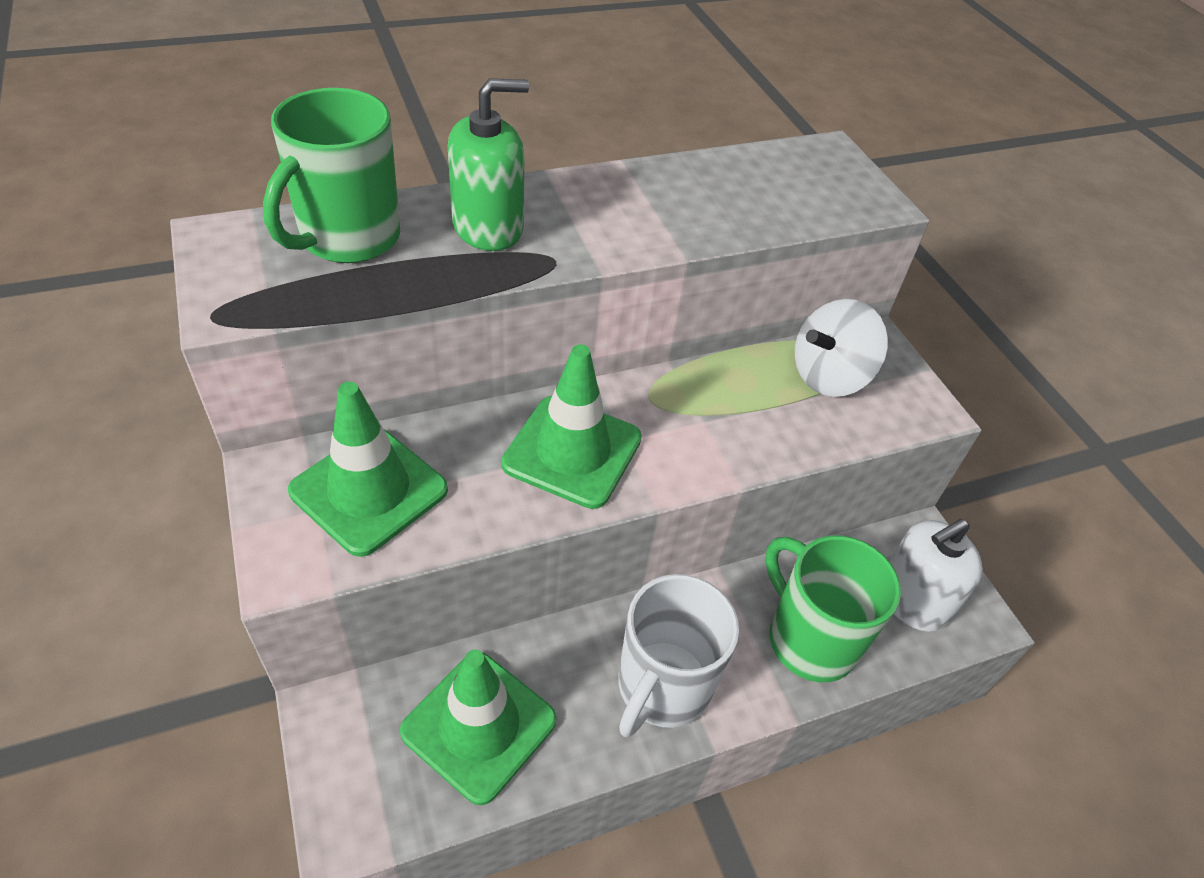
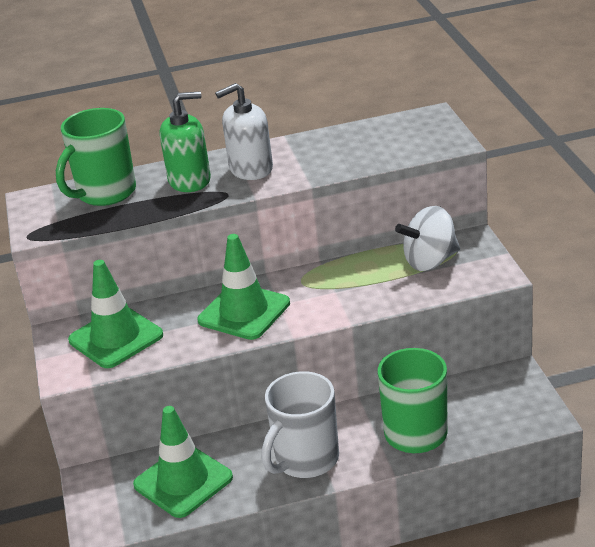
camera: 15 degrees right, 15 degrees down
(912, 600) = (495, 409): white soap dispenser -> white soap dispenser (251, 169)

